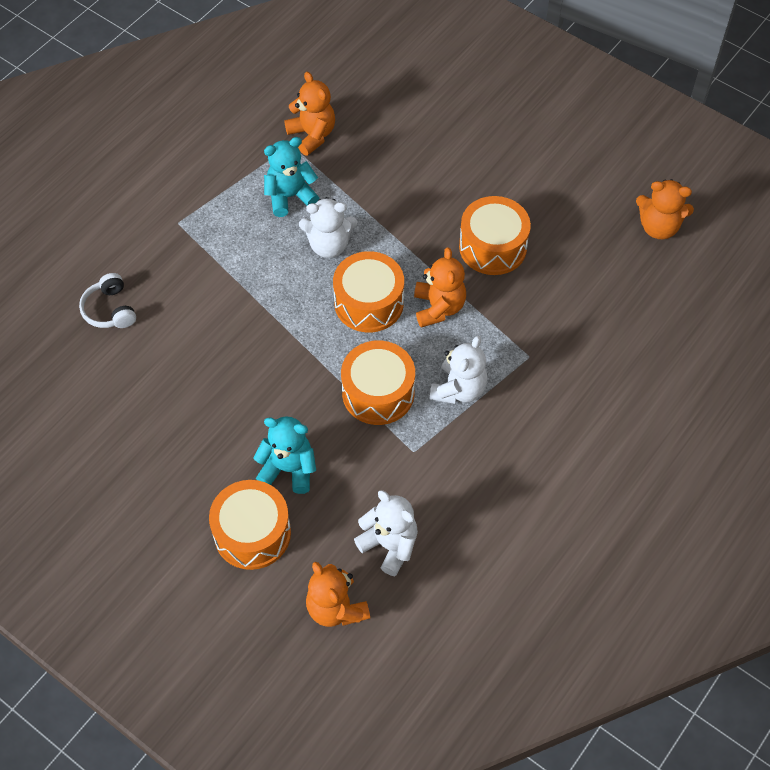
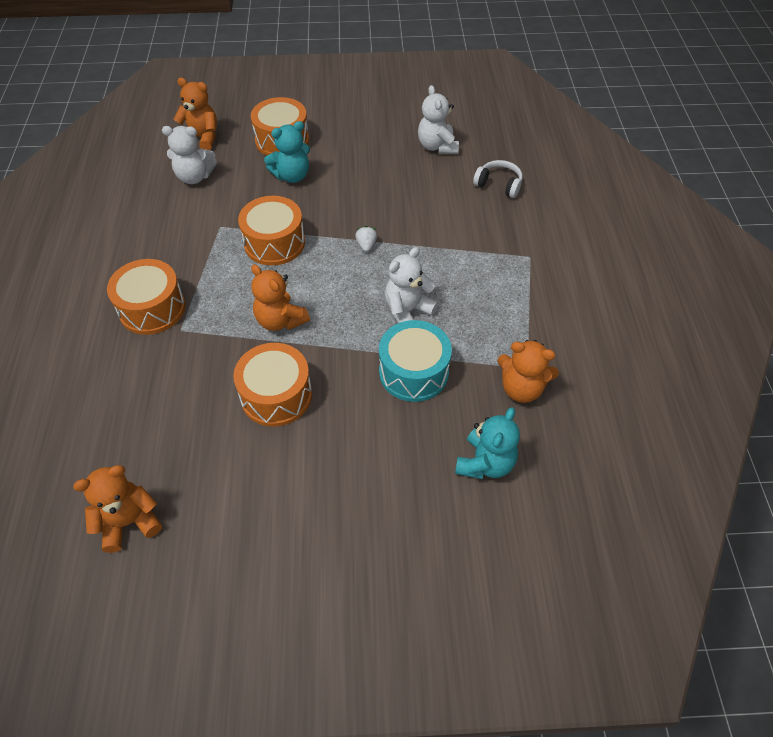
camera: 140 degrees right, 5 degrees down
(290, 196) = (477, 326): turquoise teddy bear -> turquoise teddy bear (485, 463)
(299, 330) = (366, 245): none -> white strawberry
(369, 303) = (336, 291): orange drum -> orange drum (152, 308)
(375, 196) = (413, 372): none -> turquoise drum
(458, 389) = (218, 277): white teddy bear -> white teddy bear (437, 146)

